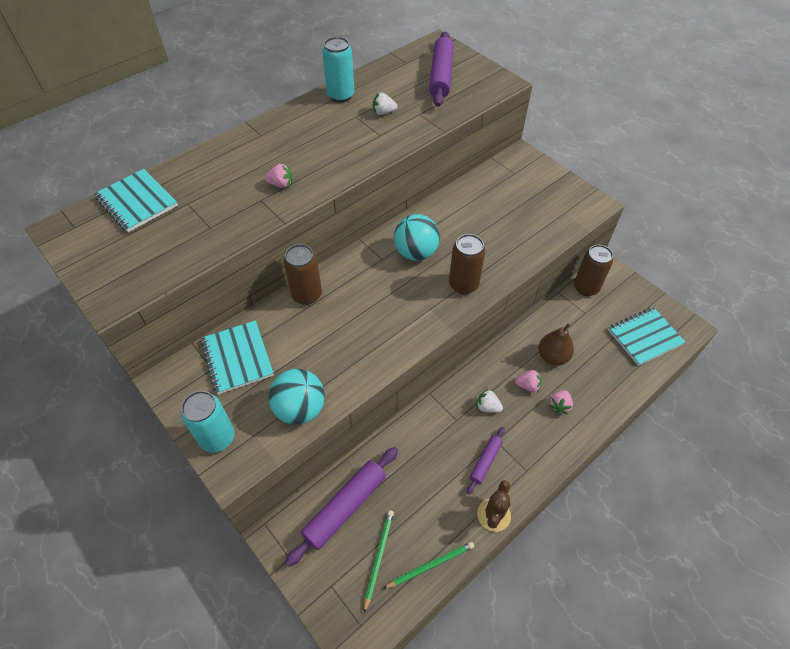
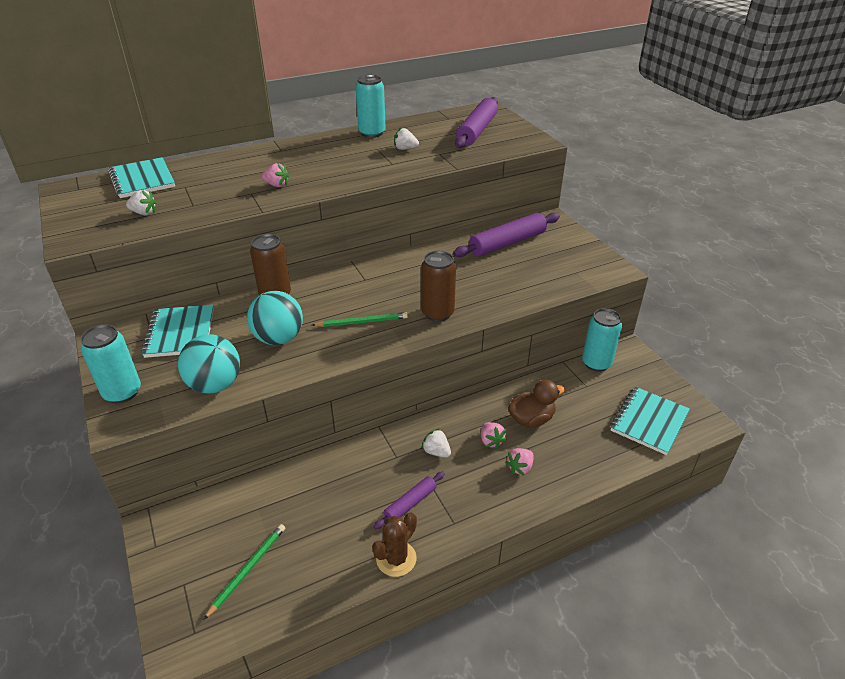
camera: 15 degrees right, 15 degrees down
(165, 247) = (144, 213): none -> white strawberry
(345, 507) = (237, 512): purple rolling pin -> purple rolling pin (507, 243)
(416, 253) = (401, 280): turquoise ball -> turquoise ball (279, 338)
(431, 565) = (301, 592): green pencil -> green pencil (362, 322)
(528, 386) = (491, 441): pink strawberry -> pink strawberry turned 45 degrees clockwise
(552, 356) = (531, 419): brown pear -> brown duck
(586, 288) = (596, 363): brown can -> turquoise can
(644, 337) = (649, 421): turquoise notebook -> turquoise notebook turned 45 degrees counterclockwise

